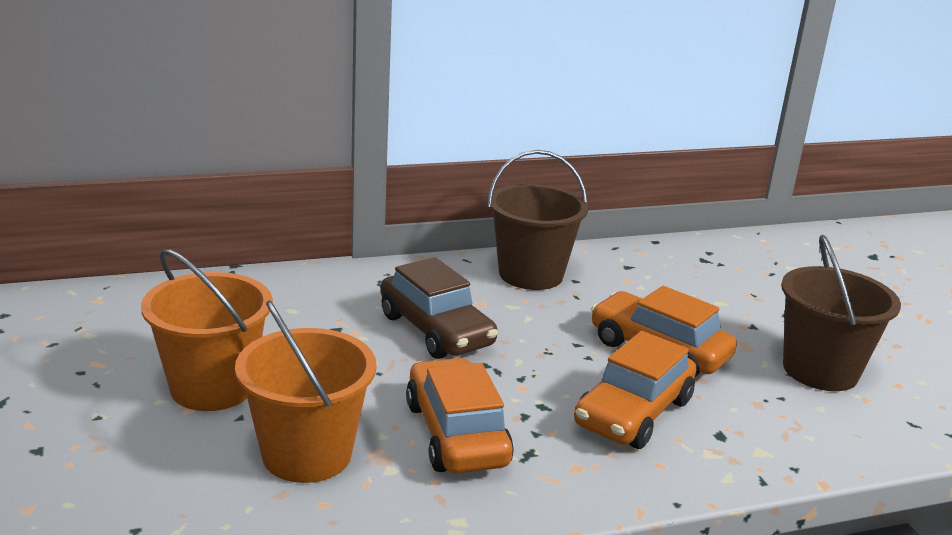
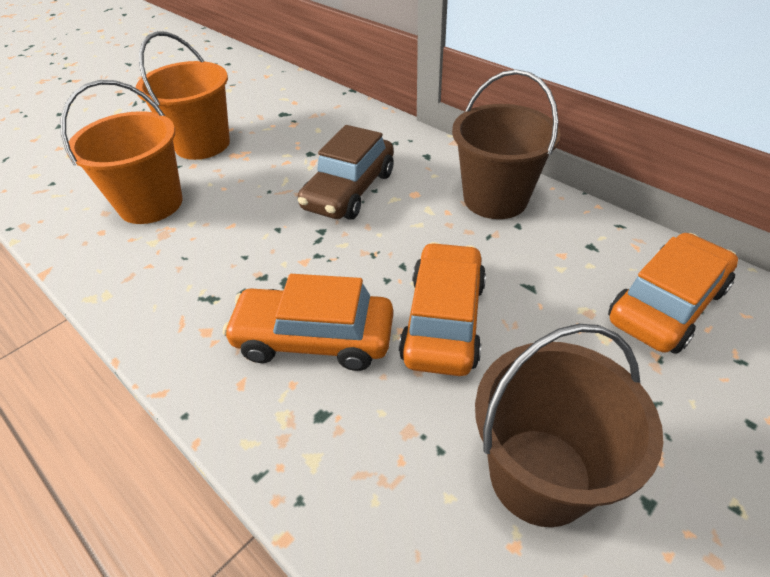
camera: 65 degrees right, 20 degrees up
(456, 434) = (213, 253): orange car -> orange car (666, 305)

